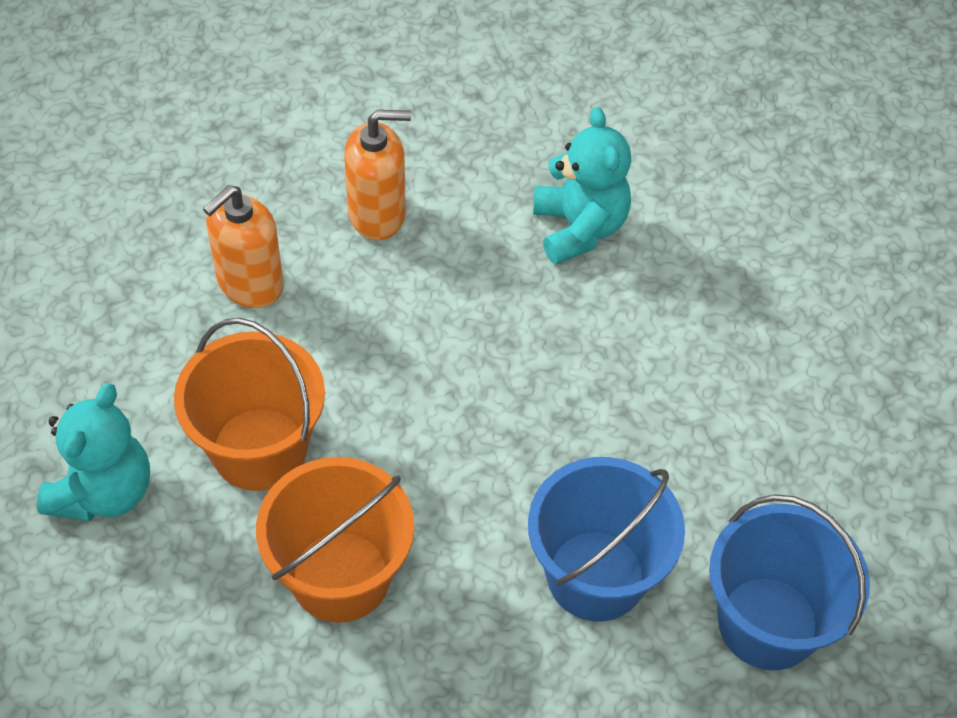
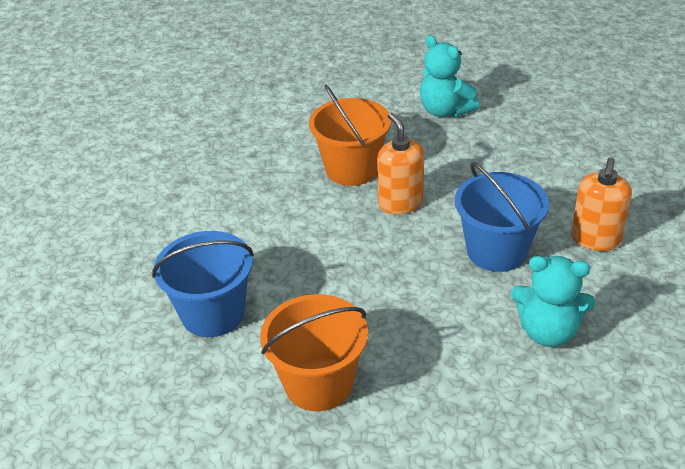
camera: 120 degrees right, 15 degrees down
(250, 284) = (558, 177): orange soap dispenser -> orange soap dispenser (400, 203)
(259, 449) = (442, 159): orange bucket -> orange bucket (318, 383)
(595, 575) = (290, 255): blue bucket -> blue bucket (496, 251)

